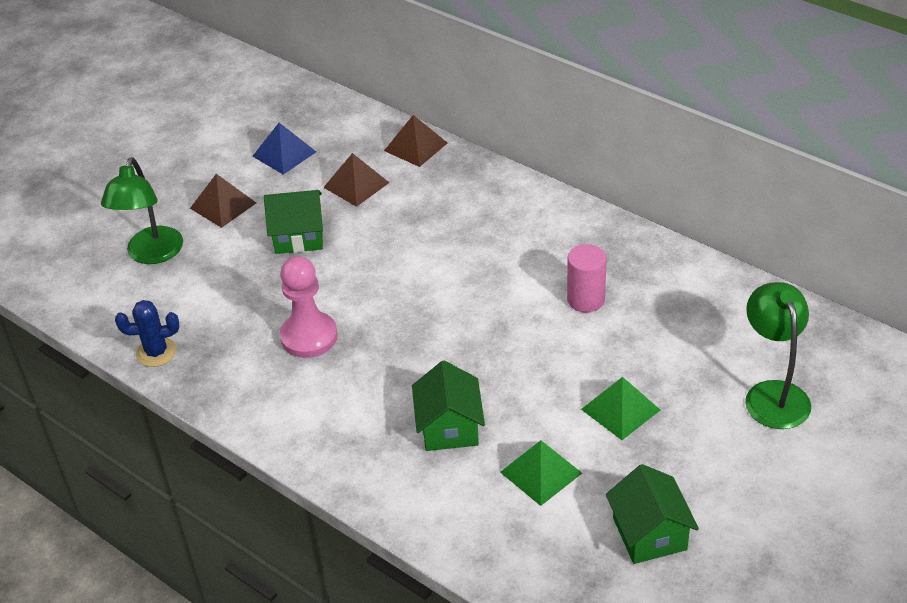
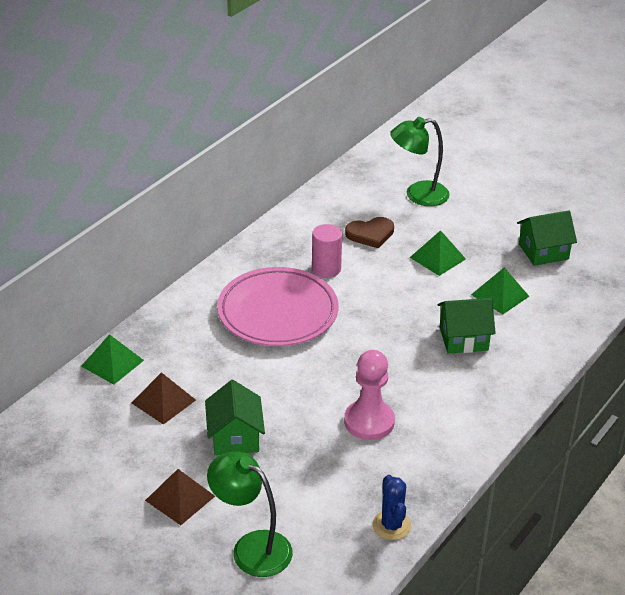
camera: 95 degrees left, 5 degrees down
(152, 254) = (251, 547): green lamp -> green lamp turned 150 degrees counterclockwise
(284, 154) = (103, 457): blue pyramid -> none
(415, 146) = (112, 363): brown pyramid -> green pyramid
(499, 260) = (278, 312): none -> pink plate
(667, 341) = (370, 234): none -> brown heart

